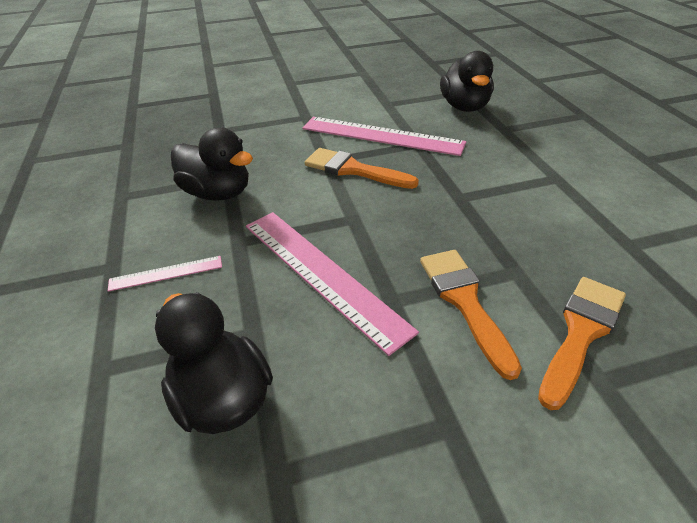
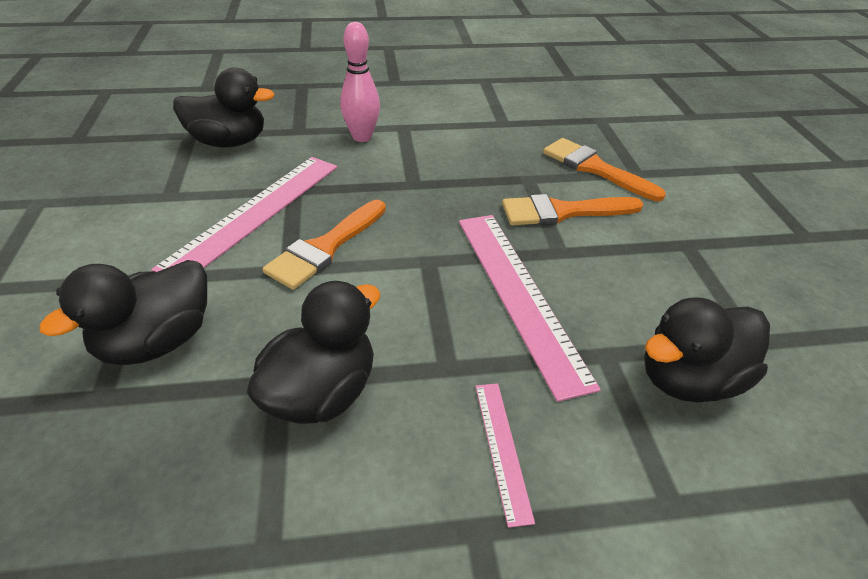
camera: 85 degrees left, 0 degrees up
(257, 134) = (157, 342): none -> black duck
(322, 274) = (519, 294): pink ruler -> pink ruler turned 75 degrees counterclockwise
(518, 159) = (362, 137): none -> pink bowling pin

